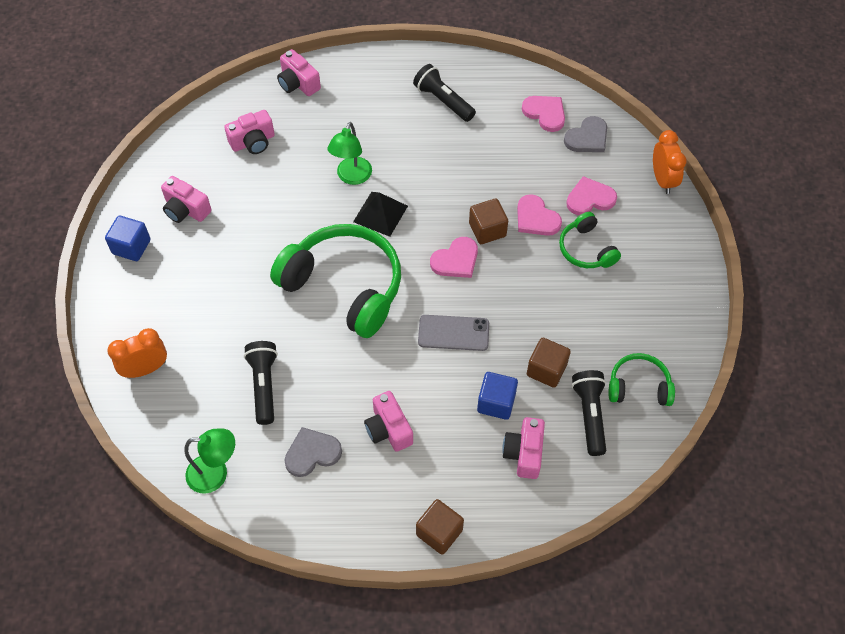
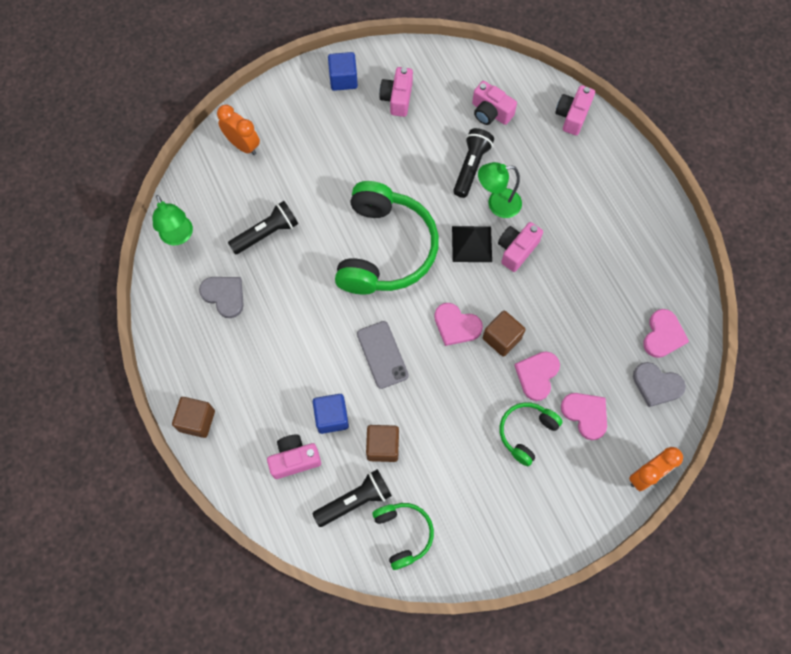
camera: 65 degrees right, 10 degrees up
(388, 429) = (269, 343): pink camera -> pink camera (516, 250)
(443, 101) = (624, 240): black flashlight -> black flashlight (471, 167)

